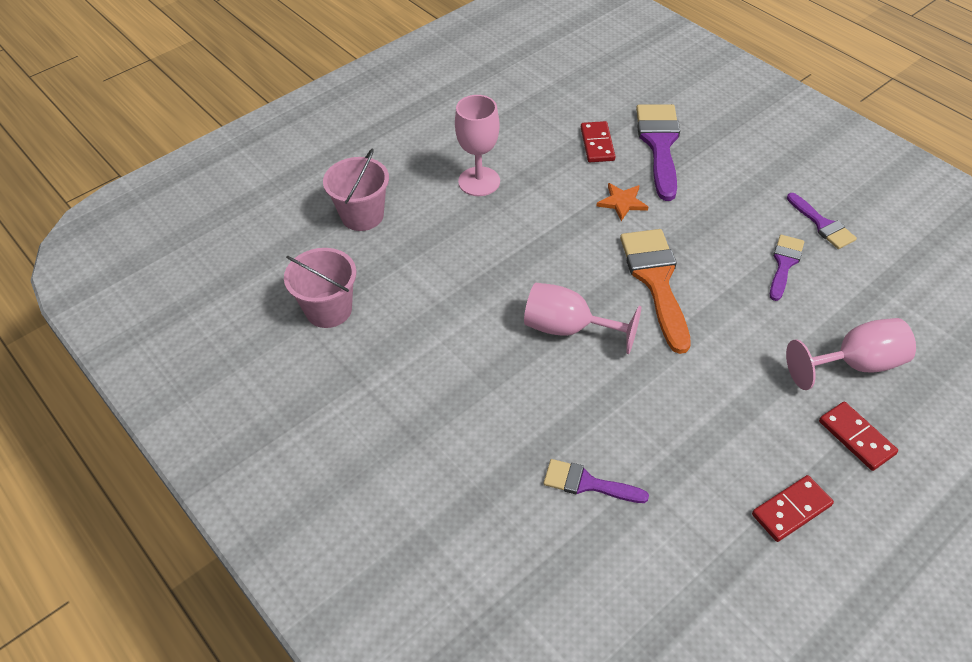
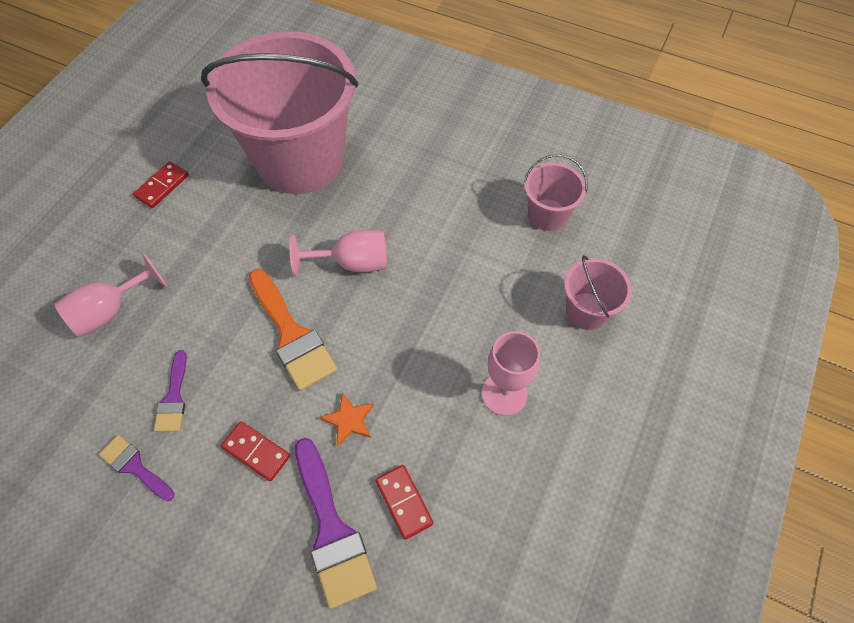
camera: 155 degrees right, 10 degrees up
(587, 483) = (300, 160): purple brush -> pink bucket
(856, 437) = (114, 249): red domino -> red domino (256, 451)

